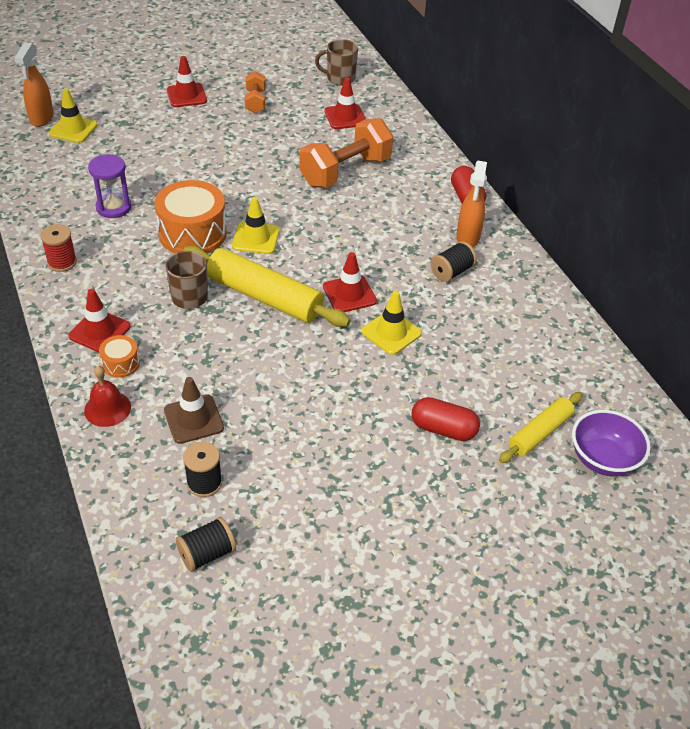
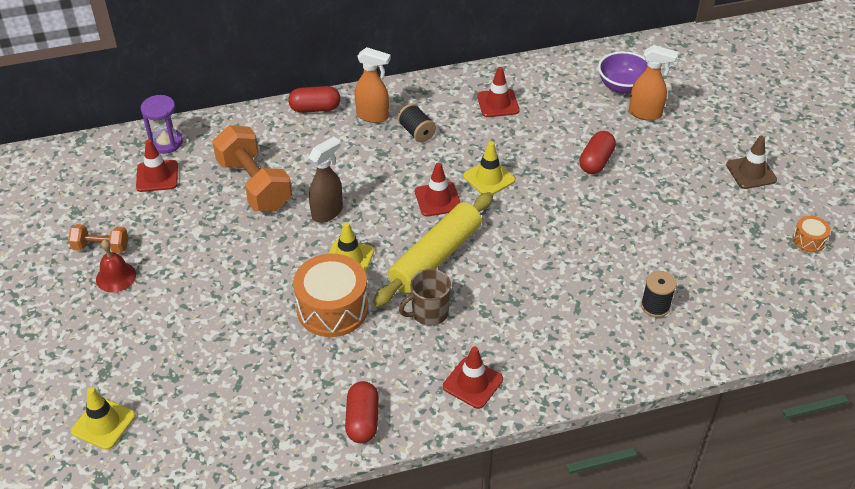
camera: 80 degrees left, 0 degrees up
(41, 119) = (67, 460): orange spray bottle -> orange spray bottle (645, 114)
(62, 262) = (362, 420): red spool -> red capsule
(107, 408) = (574, 373): red bell -> red bell (116, 277)
(113, 207) = (274, 377): purple hourglass -> purple hourglass (166, 142)
(121, 363) = (517, 365): orange drum -> orange drum (808, 240)
(186, 95) = (65, 310): red traffic cone -> red traffic cone (498, 103)
(193, 419) = (586, 312): brown traffic cone -> brown traffic cone (751, 172)
(207, 553) = (723, 306): black spool -> none
(317, 219) = (327, 212): none -> brown spray bottle
(340, 78) = (79, 173): brown mug -> none
(539, 432) = (599, 112): yellow rolling pin -> none

